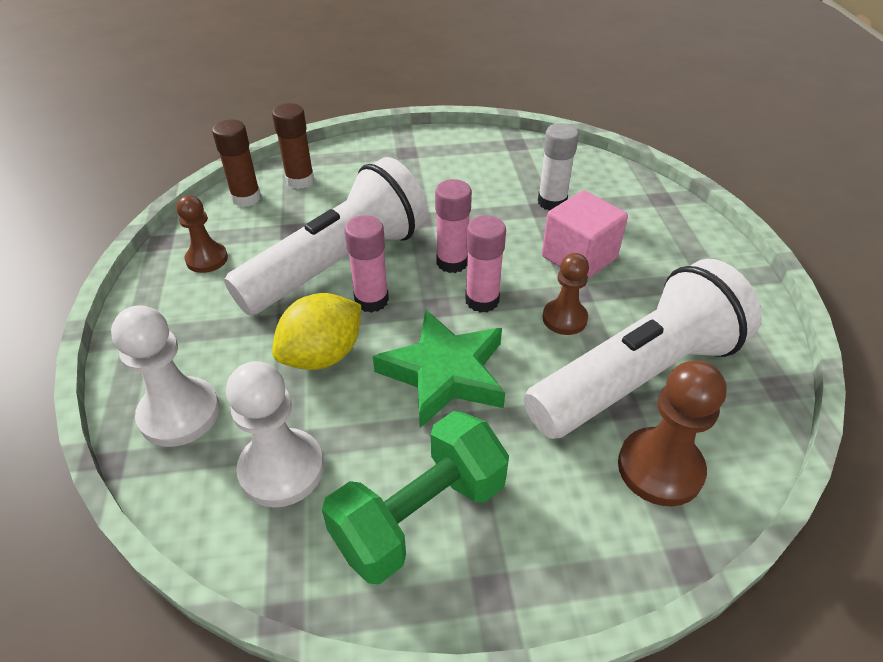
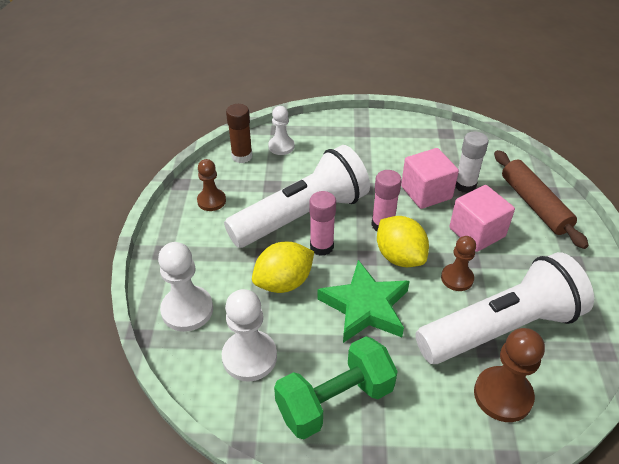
camera: 10 degrees right, 0 degrees up
(300, 180) = (281, 146): brown glue stick -> white pawn
(482, 300) = (399, 257): pink glue stick -> yellow lemon
(503, 216) = (426, 192): none -> pink cube
(645, 215) = (534, 205): none -> brown rolling pin

